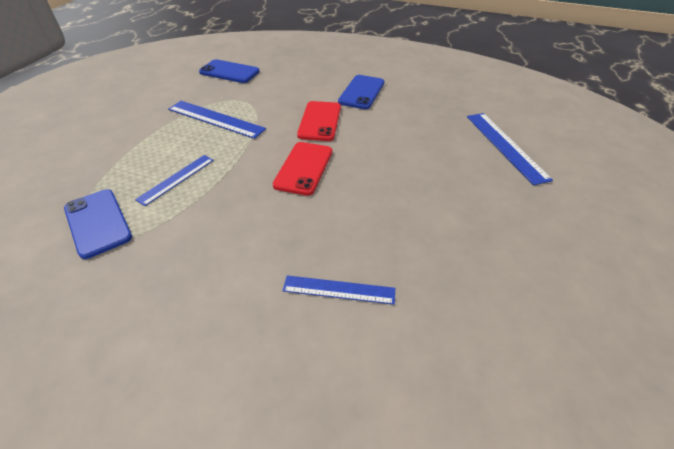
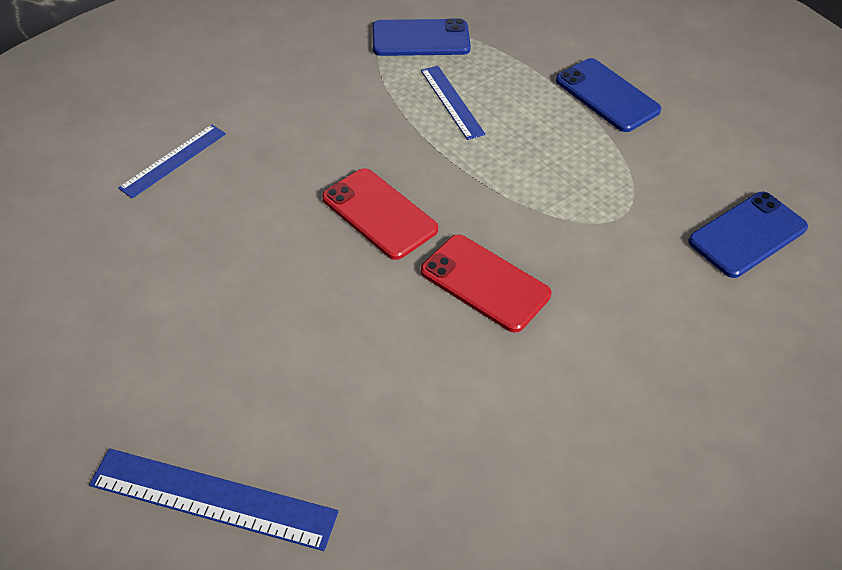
camera: 120 degrees right, 5 degrees up
(215, 119) = (576, 170): blue ruler -> none
(361, 92) = (546, 393): blue phone -> blue phone (607, 95)

